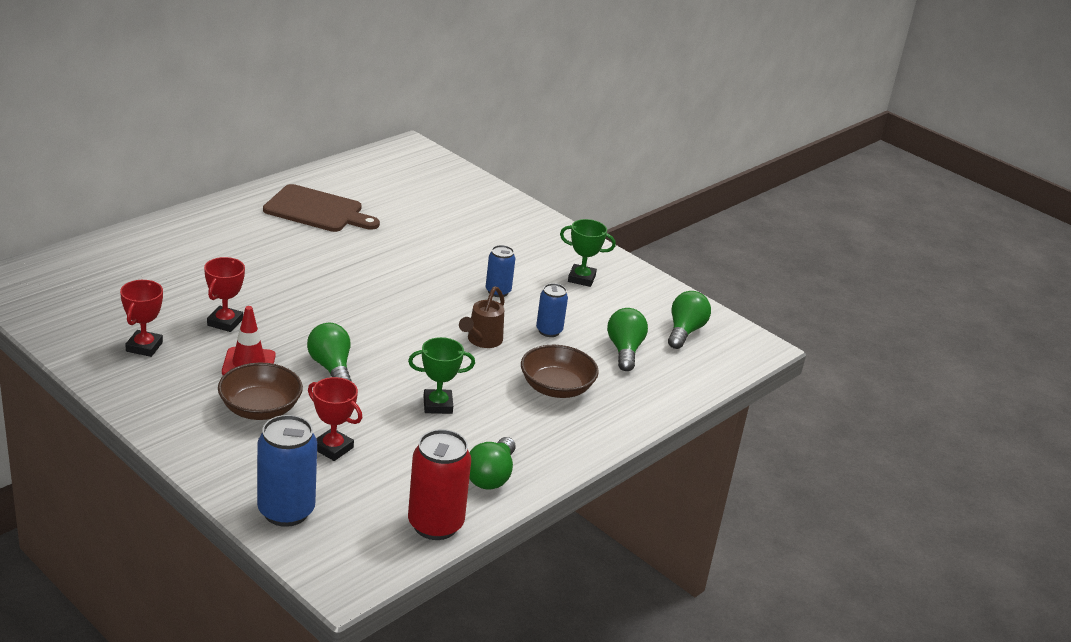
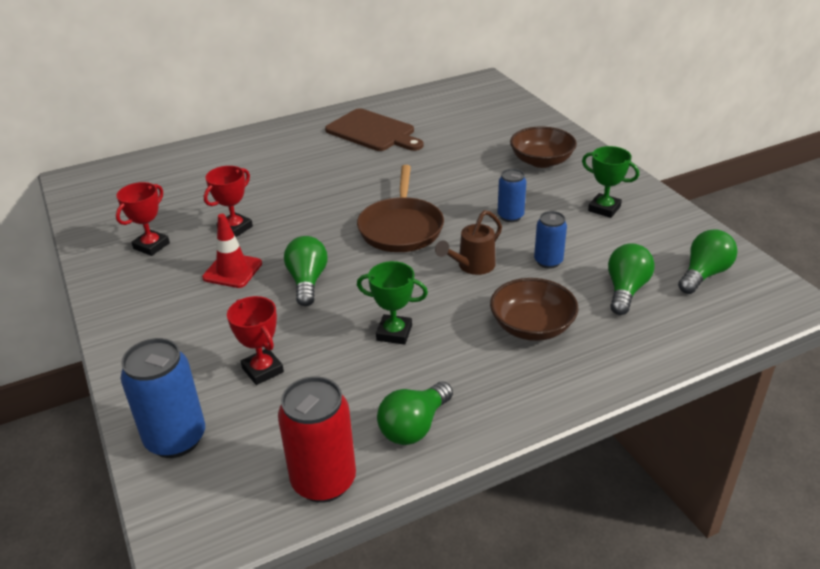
camera: 25 degrees right, 5 degrees up
(260, 409) = (216, 318): brown bowl -> brown bowl (541, 161)
(397, 310) = (401, 228): none -> brown pan

